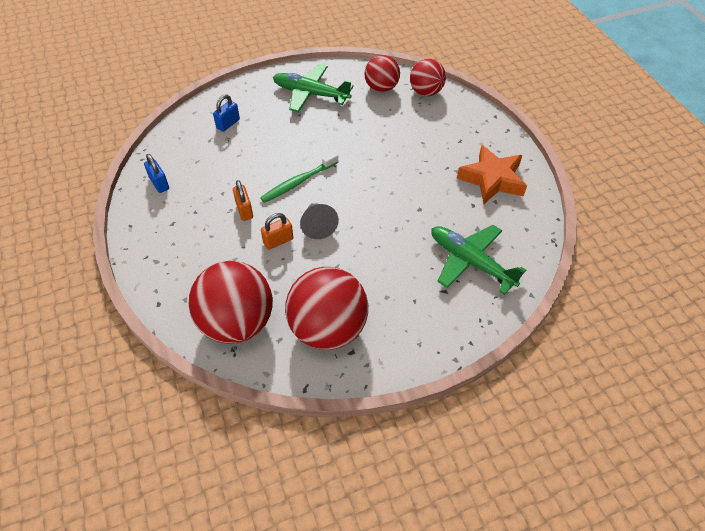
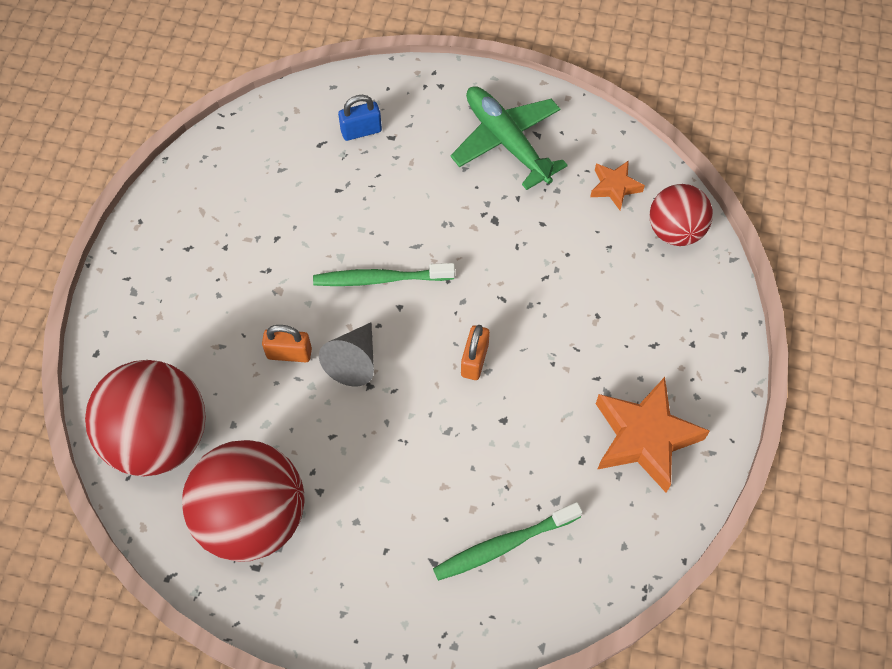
camera: 35 degrees right, 10 degrees up
(159, 183) = (214, 178): blue padlock -> none
(244, 210) = (283, 281): orange padlock -> orange padlock (474, 360)
(381, 88) = (614, 187): red ball -> orange star
(471, 262) = (503, 545): green plane -> green toothbrush

